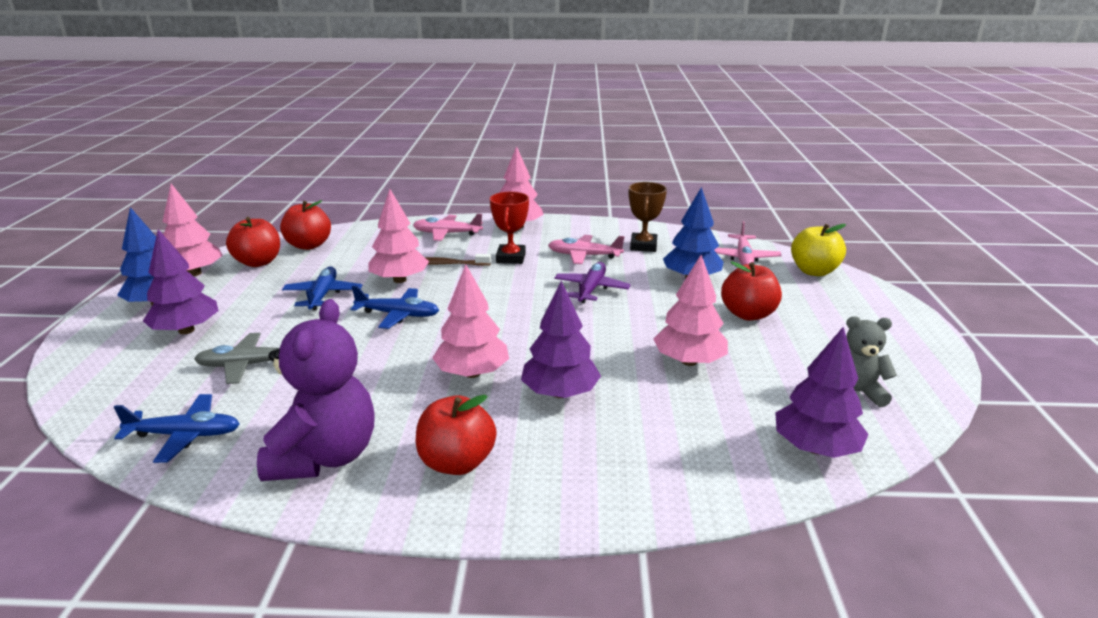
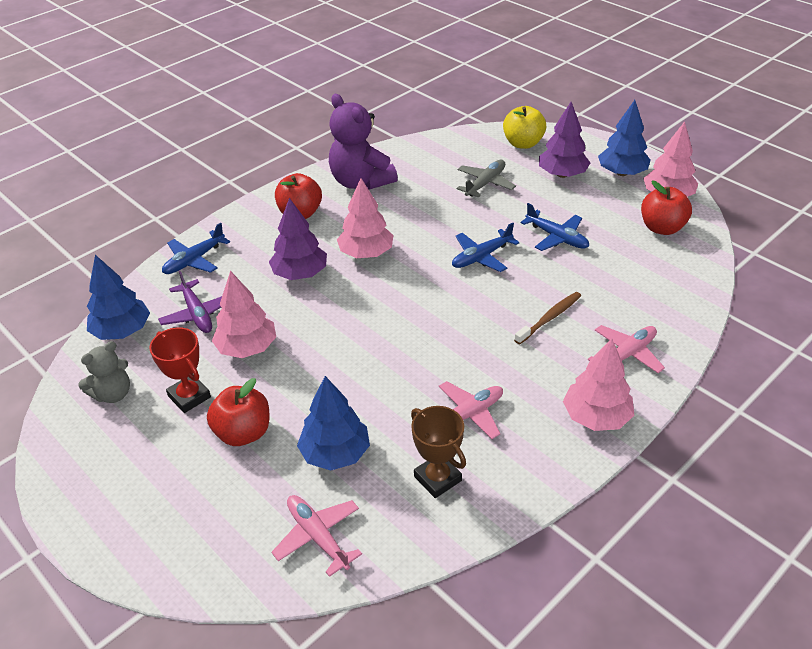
camera: 135 degrees right, 15 degrees up
(185, 435) = (434, 152): blue plane -> blue plane (194, 260)
(309, 245) = (678, 263): red apple -> none
(400, 280) = (543, 281): pink tree -> none
(511, 258) = (517, 364): red trophy -> red trophy (189, 396)
(591, 289) = (399, 373): purple plane -> purple plane (197, 314)
(814, 271) = (225, 565): yellow apple -> yellow apple (523, 143)
(815, 448) = (122, 331): purple tree -> blue tree

